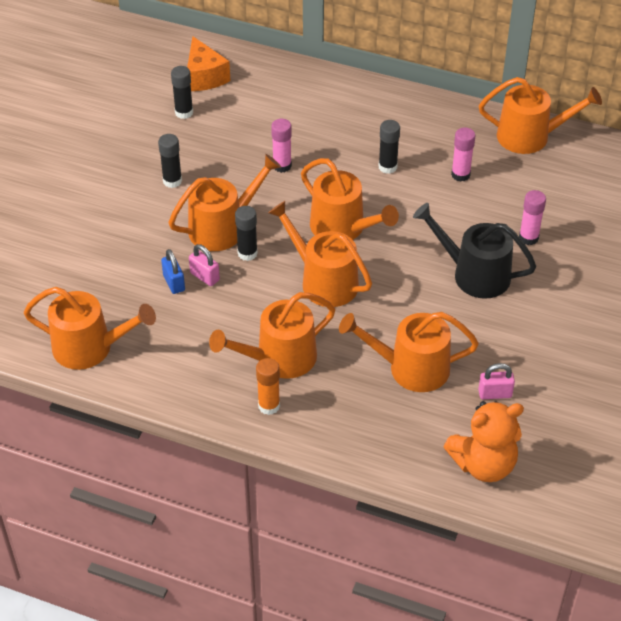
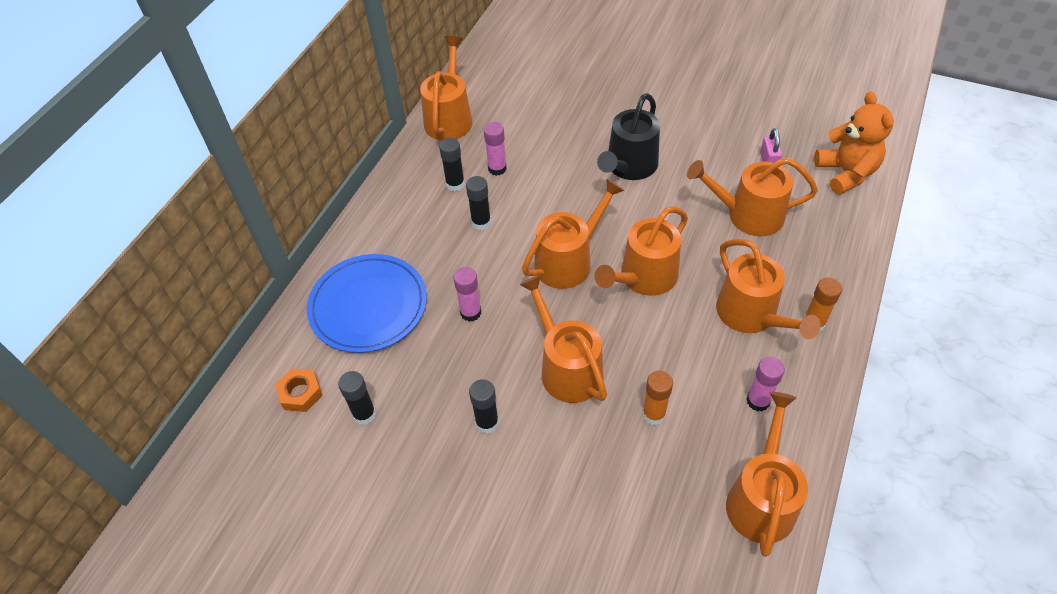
camera: 85 degrees left, 5 degrees up
(174, 283) = (653, 414): blue padlock -> orange glue stick
(204, 77) = (300, 393): orange cheese -> orange nut
(205, 276) = (642, 384): pink padlock -> none
(247, 253) = (606, 344): black glue stick -> black glue stick (455, 184)
(289, 104) = (368, 306): none -> blue plate
(411, 368) = (748, 215): orange watering can -> orange watering can turned 90 degrees clockwise
(528, 238) = (582, 128): pink glue stick -> pink glue stick (758, 401)

